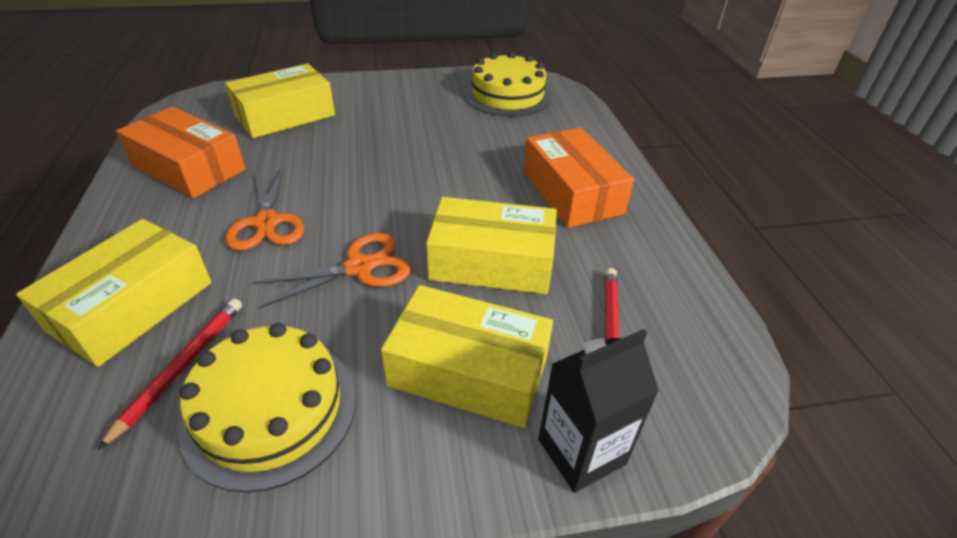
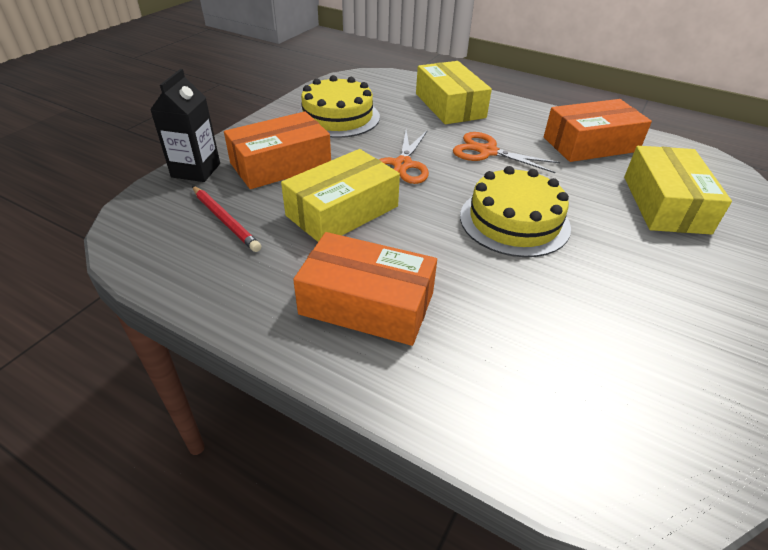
camera: 130 degrees right, 0 degrees up
(182, 367) = (391, 107): red pencil -> none
(468, 371) = (281, 164): yellow box -> orange box
(507, 95) = (637, 400): yellow cake -> yellow cake (514, 221)

